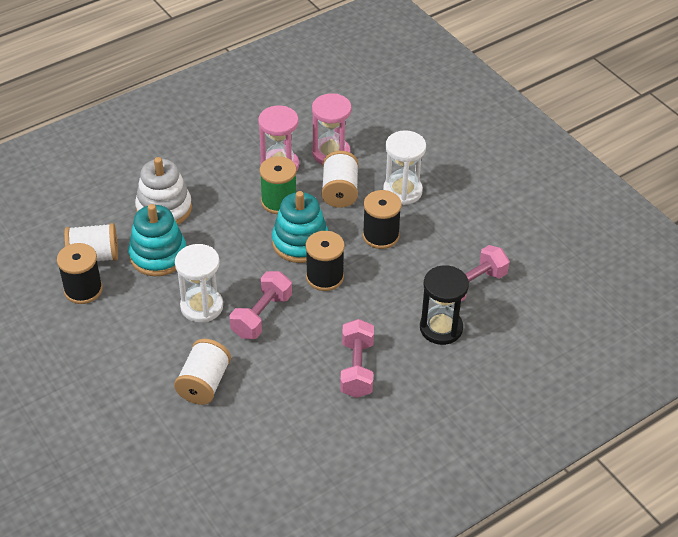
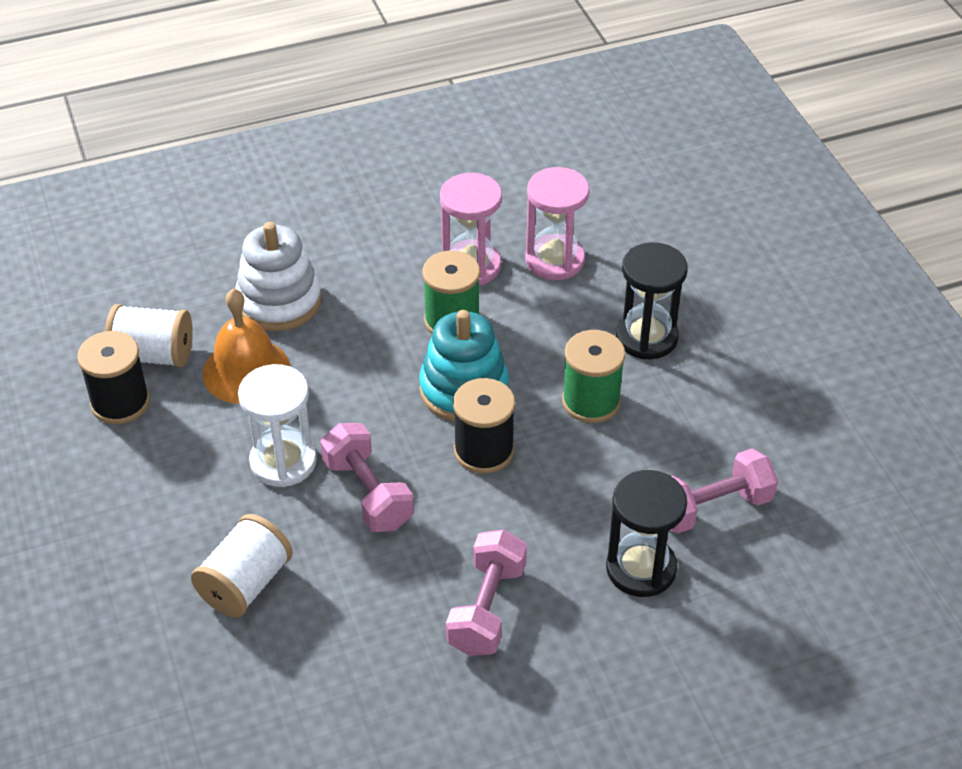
camera: 15 degrees right, 0 degrees up
(158, 255) = (246, 371): turquoise stacking toy -> orange bell
(261, 316) = (368, 493): pink dumbbell -> pink dumbbell turned 75 degrees counterclockwise
(340, 191) = (549, 321): white spool -> none
(380, 236) = (591, 401): black spool -> green spool
(402, 191) = (646, 337): white hourglass -> black hourglass

